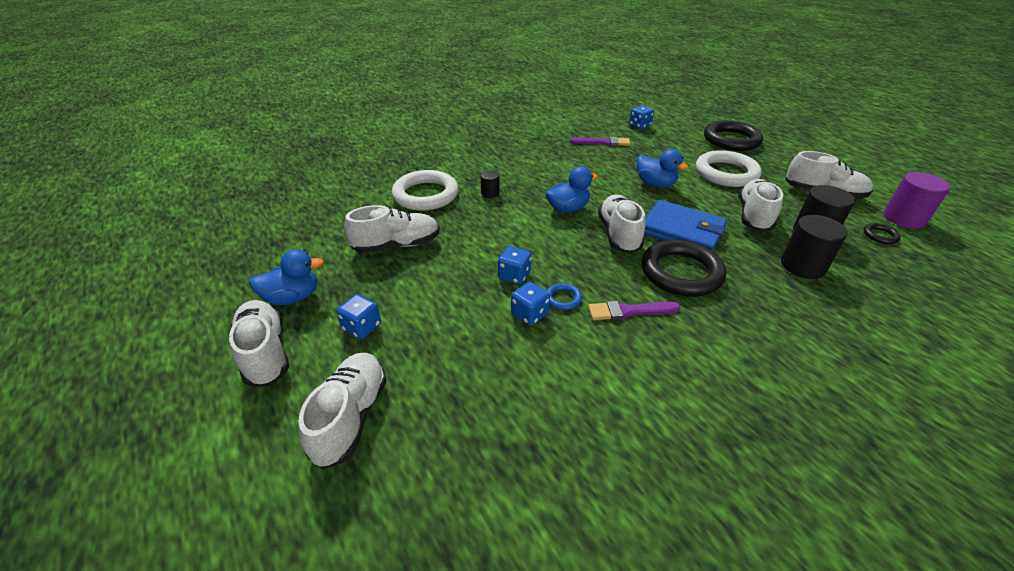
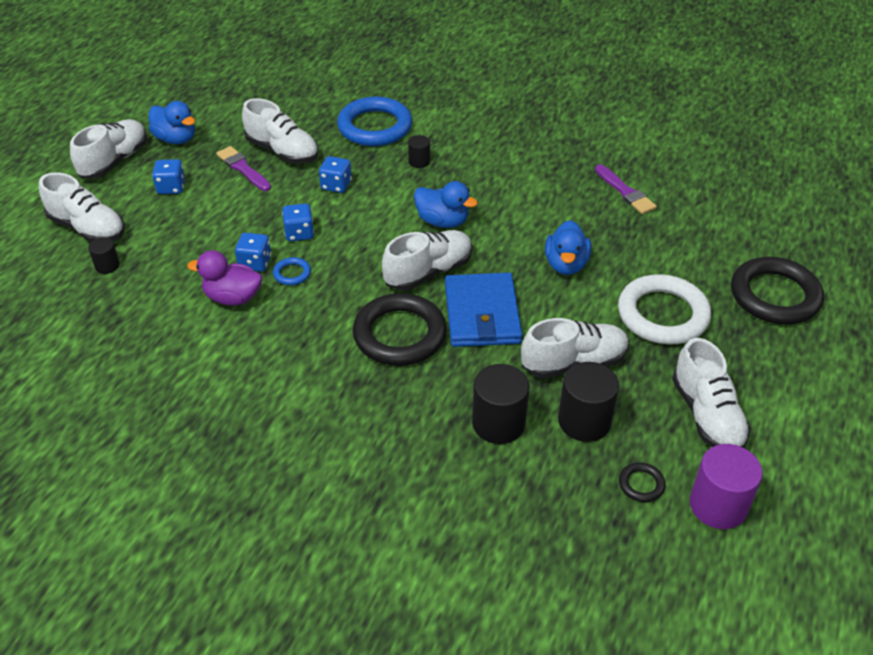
camera: 55 degrees right, 5 degrees up
(351, 417) = (88, 228): white shoe -> white shoe turned 60 degrees clockwise
(426, 195) = (375, 127): white ring -> blue ring
(433, 423) = (107, 266): none -> black cylinder
(566, 346) = (233, 298): none -> purple duck
(629, 311) = (308, 319): purple brush -> purple brush (243, 168)
(639, 126) = (713, 204): blue dice -> blue dice (336, 185)

